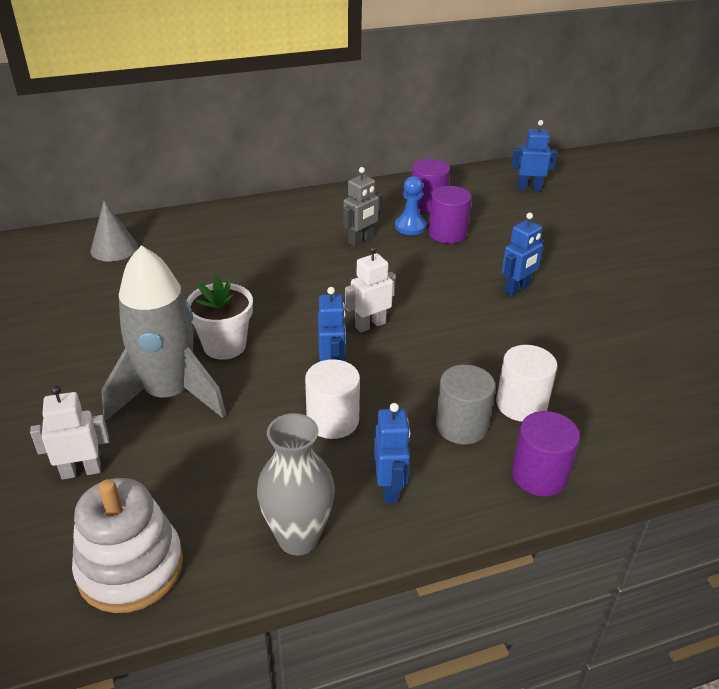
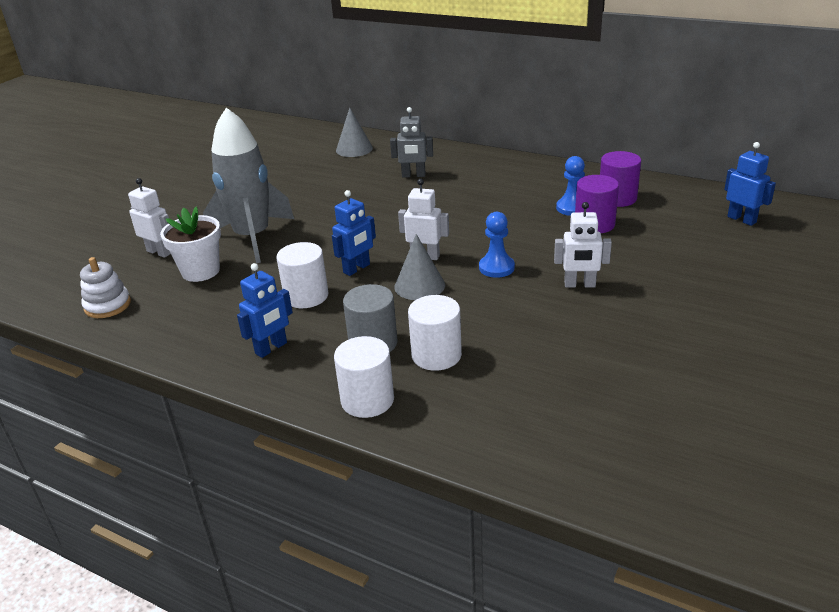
camera: 50 degrees right, 5 degrees down
(130, 567) = (107, 305): white stacking toy -> white stacking toy, size x0.63
(224, 345) = (321, 227): white flower pot -> white flower pot (200, 271)
(298, 538) = (188, 341): grey vase -> none
(360, 240) = (516, 202): grey robot -> grey robot (413, 175)
(410, 354) = (419, 286): none -> grey cone
(440, 305) = (496, 268): none -> blue pawn
(517, 289) = (579, 285): blue robot -> white robot
(539, 475) = (367, 400): purple cylinder -> white cylinder

